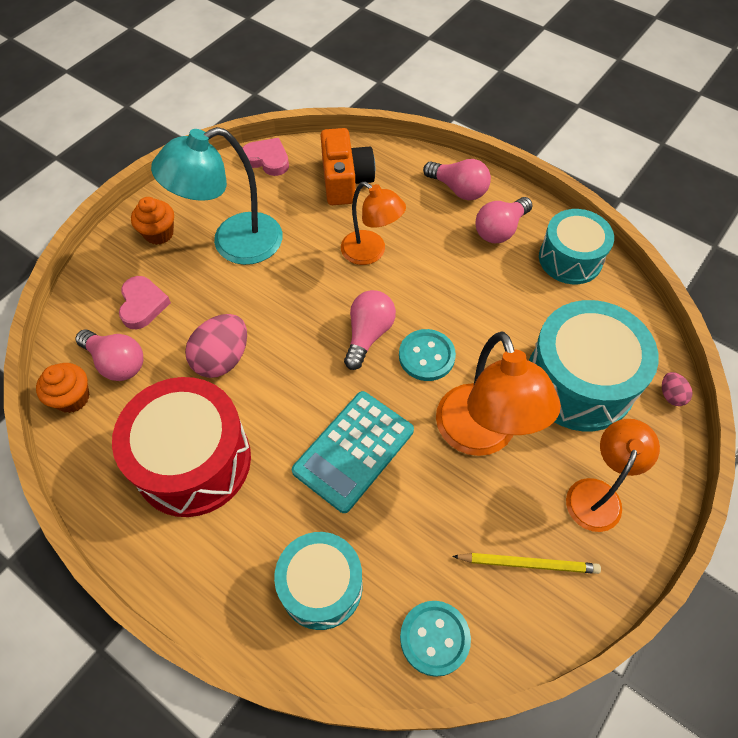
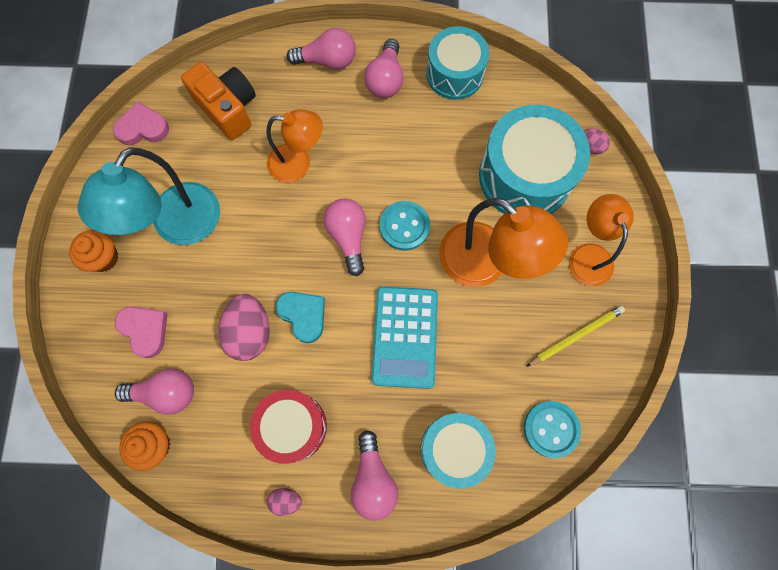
camera: 35 degrees left, 15 degrees up
(135, 520) = (286, 500): none -> pink egg
(193, 461) = (293, 427): red drum -> red drum, size x0.65
(224, 558) = (373, 479): none -> pink light bulb
(277, 374) = (303, 315): none -> turquoise heart

